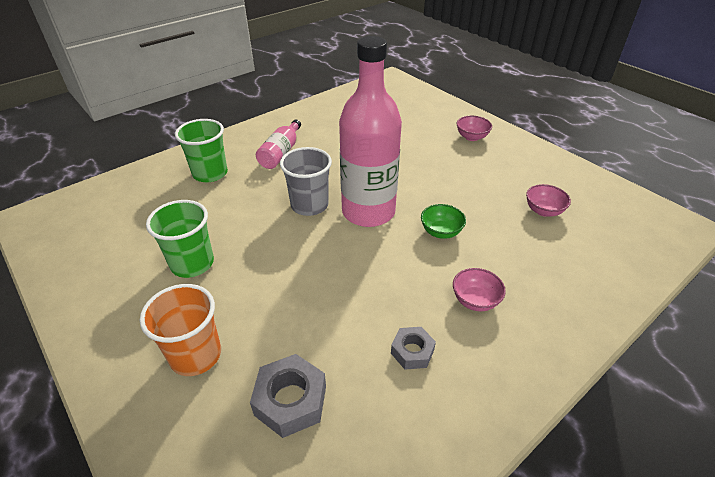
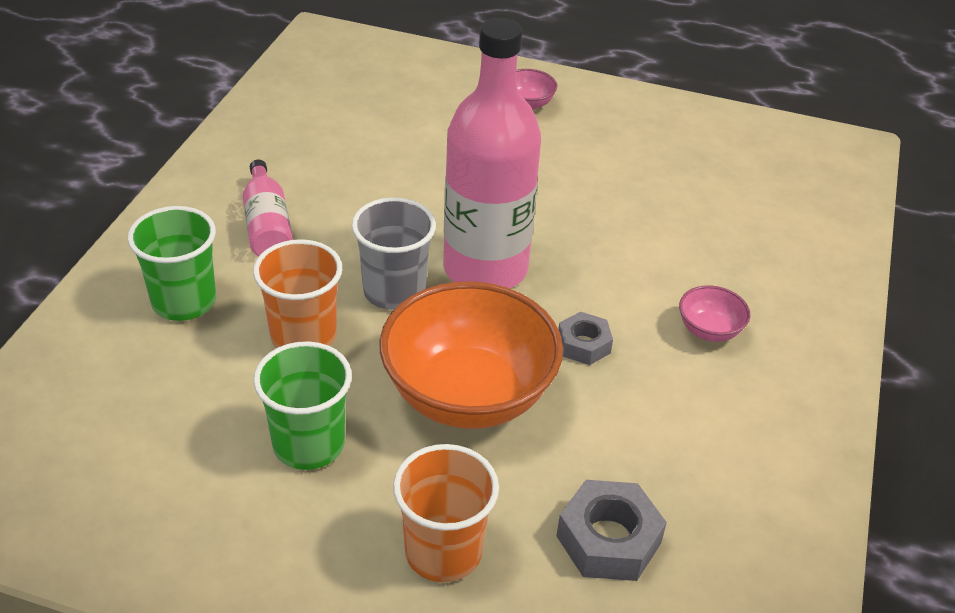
camera: 35 degrees left, 0 degrees up
(244, 210) = (303, 336): none -> orange cup
(294, 274) = (468, 395): none -> orange bowl
(412, 351) = (691, 420): grey nut -> grey nut (584, 344)
(441, 232) = (601, 260): green bowl -> none
(543, 211) = (697, 183): pink bowl -> none

